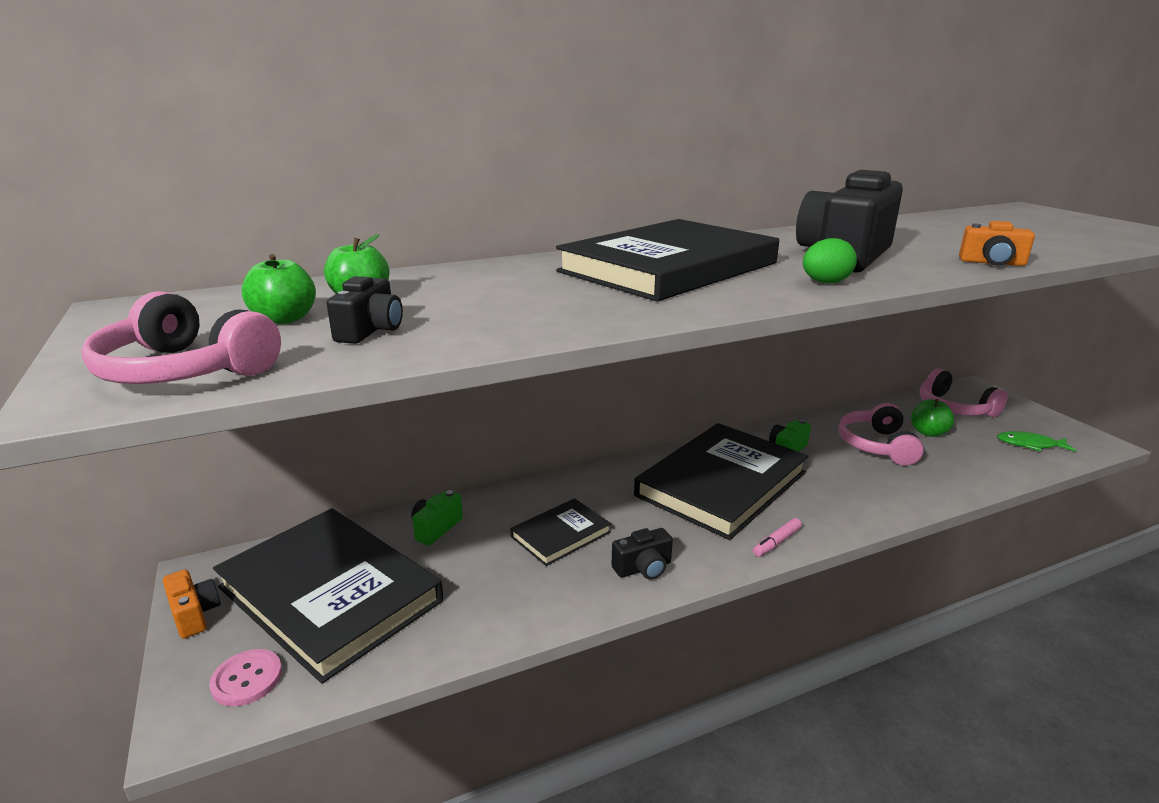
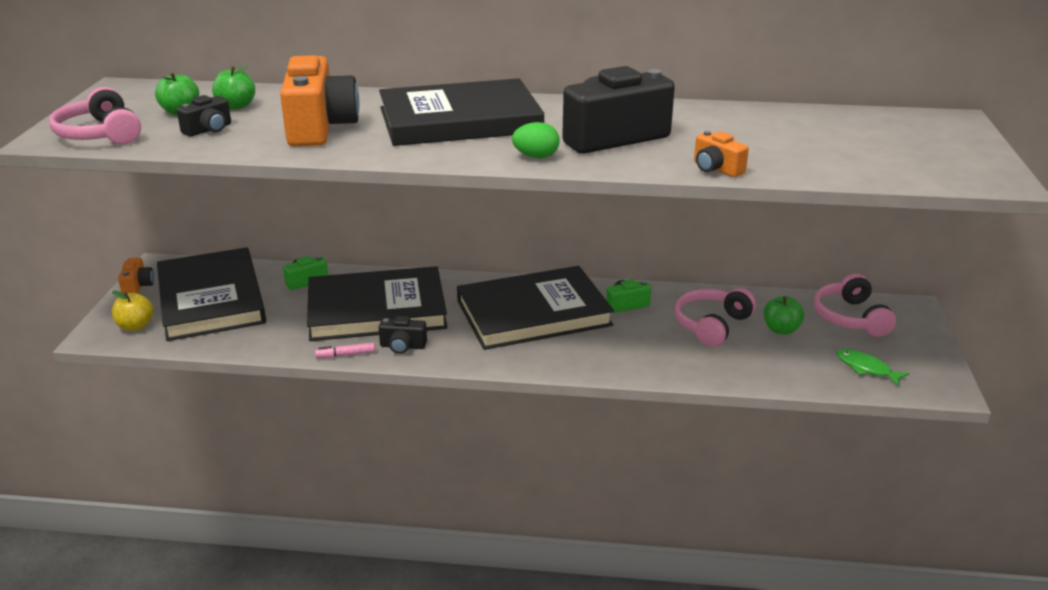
camera: 30 degrees right, 5 degrees up
(247, 679) = (135, 326): pink button -> yellow apple
(524, 300) = (320, 127): none -> orange camera
(561, 535) = (376, 310): black book -> black book, size x2.06
(776, 542) = (515, 362): pink marker -> pink marker (345, 355)

